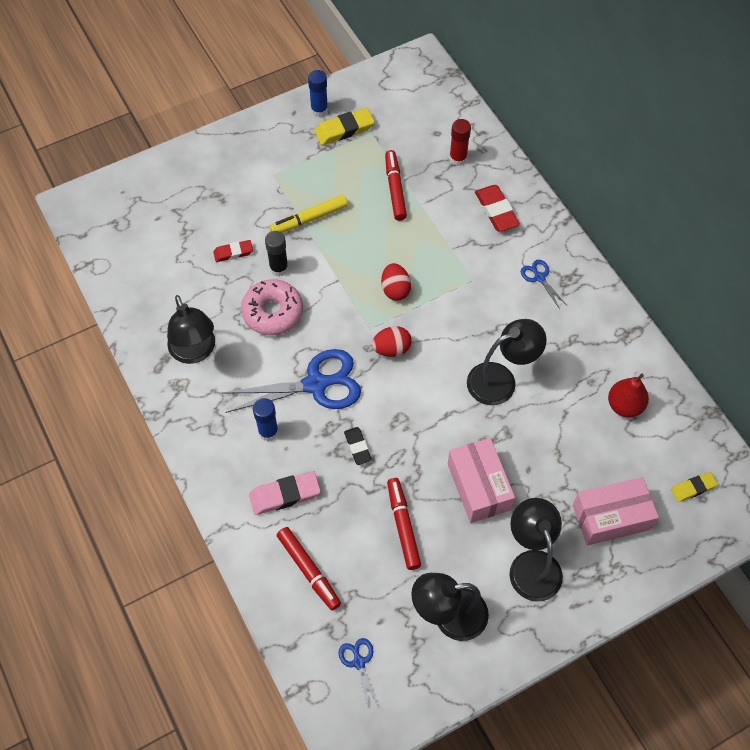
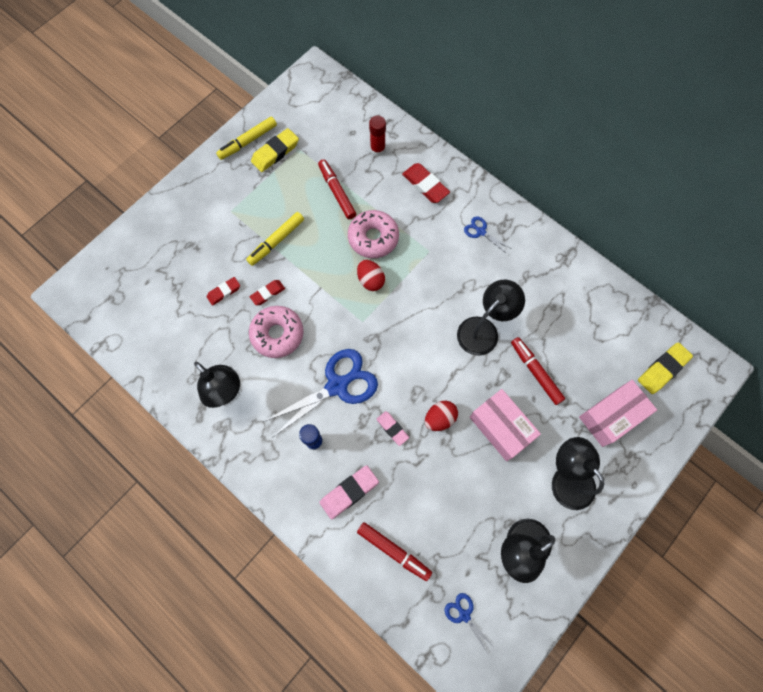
camera: 20 degrees left, 10 degrees up
(279, 268) = (267, 293): black glue stick -> red eraser
(319, 110) = (248, 142): blue glue stick -> yellow marker
(357, 447) = (392, 428): black eraser -> pink eraser
(391, 349) = (387, 333): red egg -> red egg (440, 418)
(403, 526) = (454, 483): red marker -> red marker (535, 372)
(416, 247) = (373, 238): none -> pink donut
(624, 406) = (586, 318): red pear -> none
(693, 488) = (663, 369): yellow eraser -> yellow eraser, size x1.58

